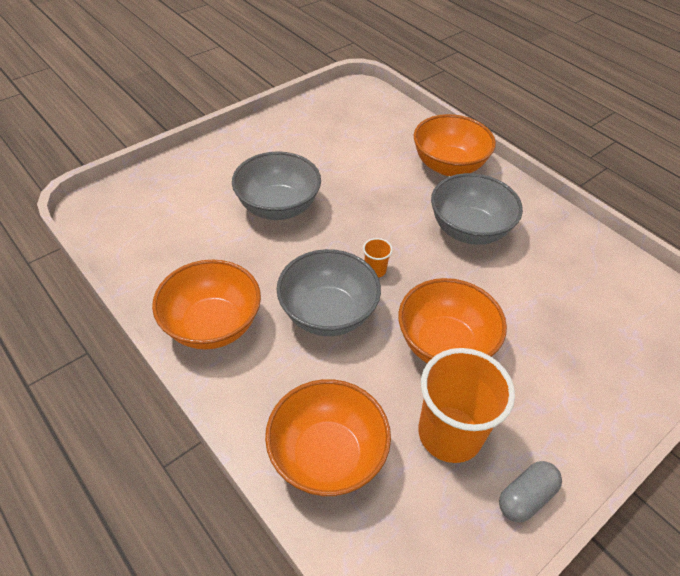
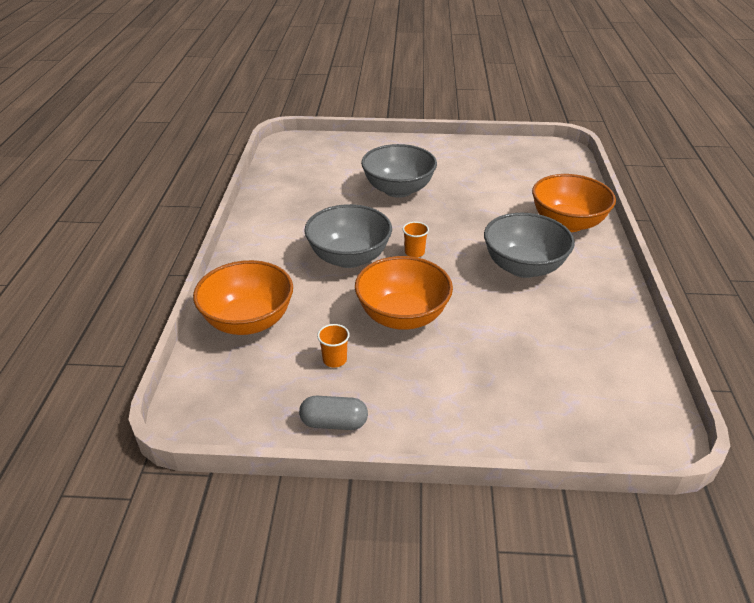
camera: 45 degrees right, 10 degrees down
(213, 325) = (275, 227): orange bowl -> none
(450, 434) = (334, 360): orange cup -> orange cup, size x0.42

